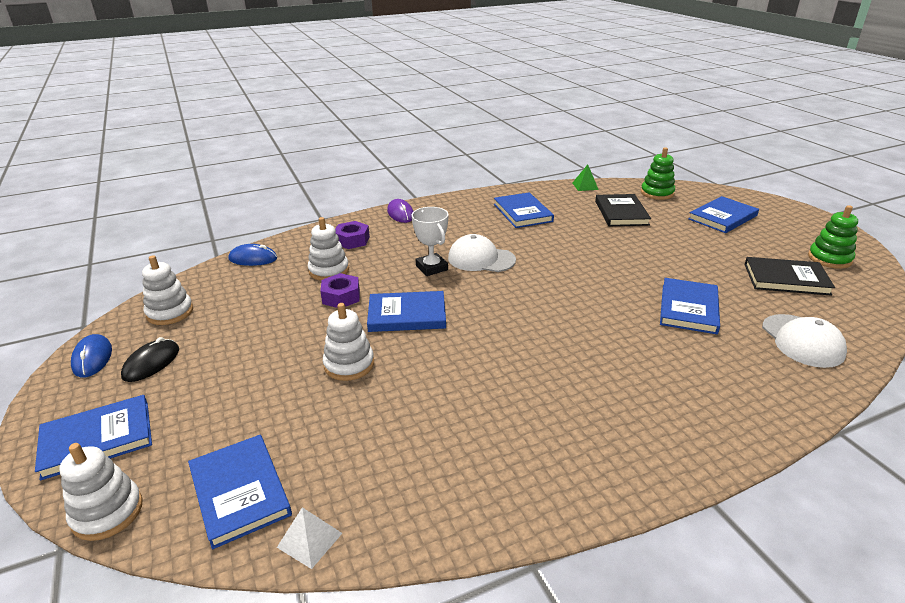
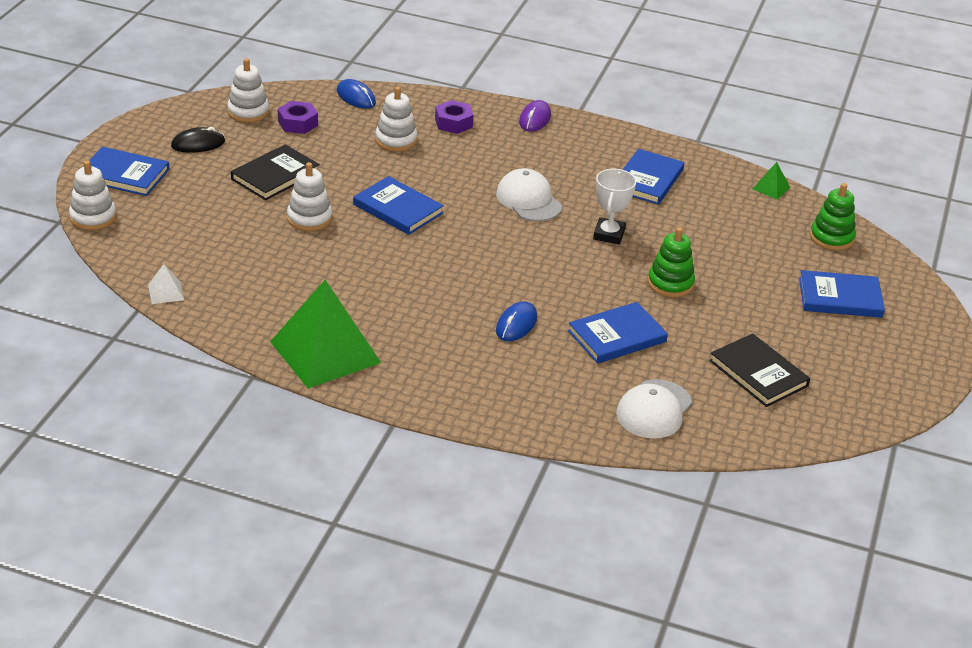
camera: 40 degrees right, 5 degrees up
(92, 358) = (170, 120): blue mouse -> blue mouse (516, 324)
(239, 492) = (161, 249): blue book -> none
(341, 297) = (374, 167): purple nut -> purple nut (298, 123)
(431, 268) = (476, 184): white trophy -> white trophy (609, 234)
(552, 477) = (325, 352): none -> green pyramid
(621, 213) = (744, 234): black book -> black book (275, 175)
(829, 259) = (848, 388): green stacking toy -> green stacking toy (670, 283)

